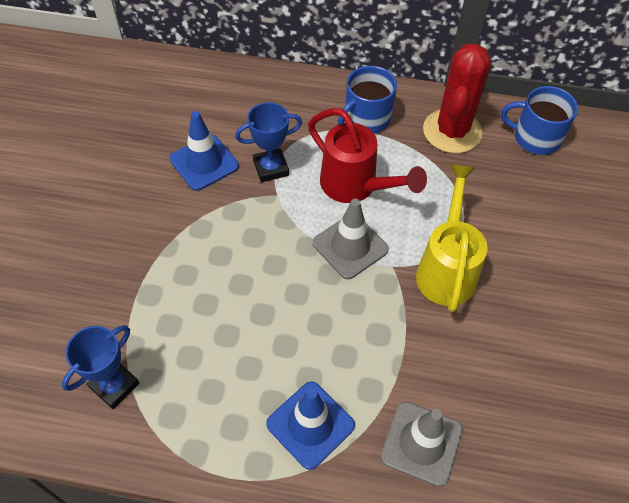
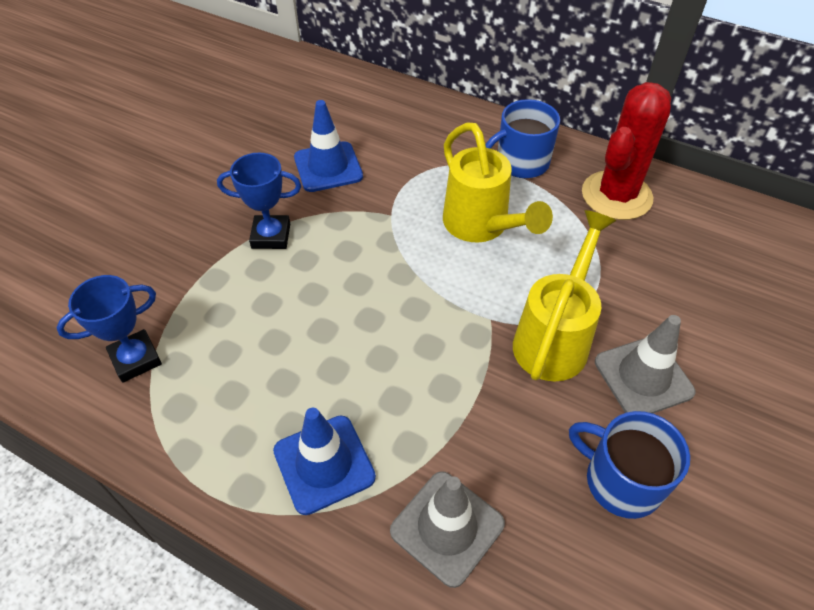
camera: 20 degrees right, 5 degrees down
(271, 168) = (395, 187): blue trophy -> blue trophy (271, 236)
(350, 246) = (450, 286): grey traffic cone -> grey traffic cone (643, 377)
(356, 187) = (481, 227): red watering can -> yellow watering can
(535, 138) = (717, 224): blue mug -> blue mug (621, 481)

